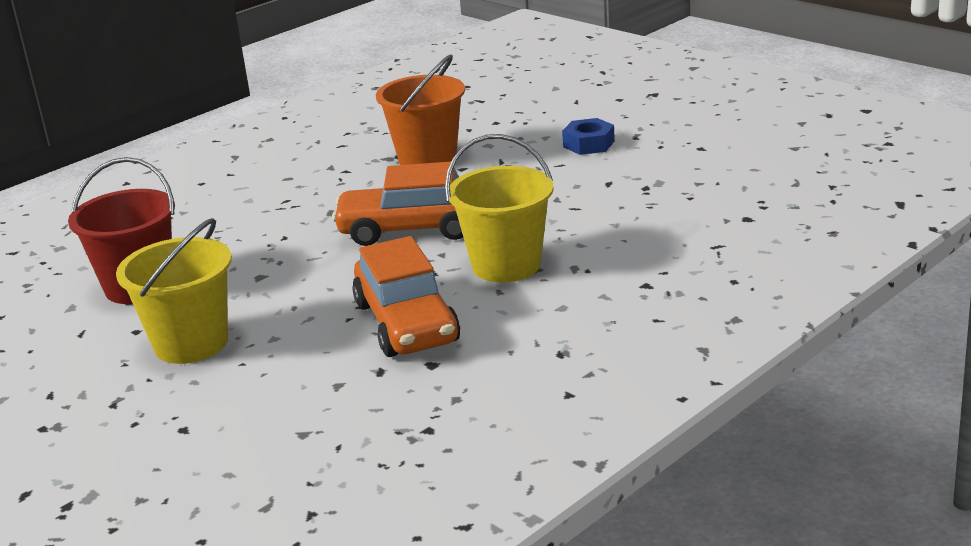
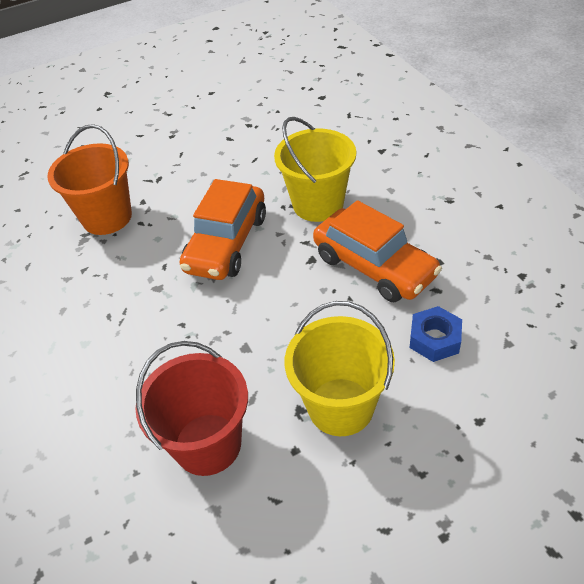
camera: 70 degrees left, 20 degrees up
(407, 323) = (374, 266): orange car -> orange car turned 45 degrees clockwise
(589, 144) = (160, 135): blue nut -> blue nut (434, 339)

